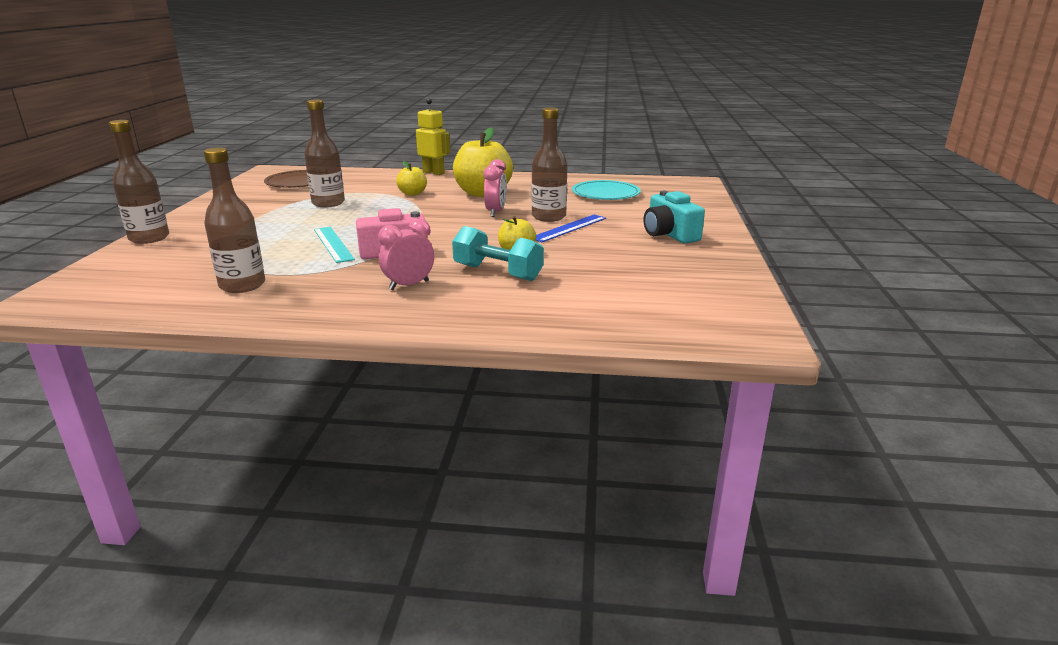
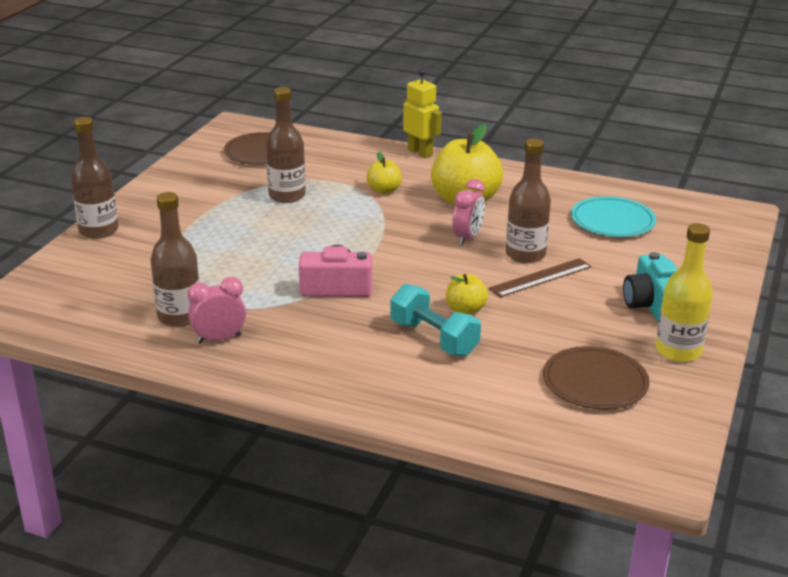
camera: 15 degrees right, 5 degrees up
(333, 244) = (277, 267): turquoise ruler -> none
(409, 285) = (338, 343): pink clock -> pink clock (219, 339)
(569, 228) = (540, 277): blue ruler -> brown ruler
(656, 284) = (595, 382): none -> brown plate
(709, 257) = (678, 351): none -> yellow bottle

